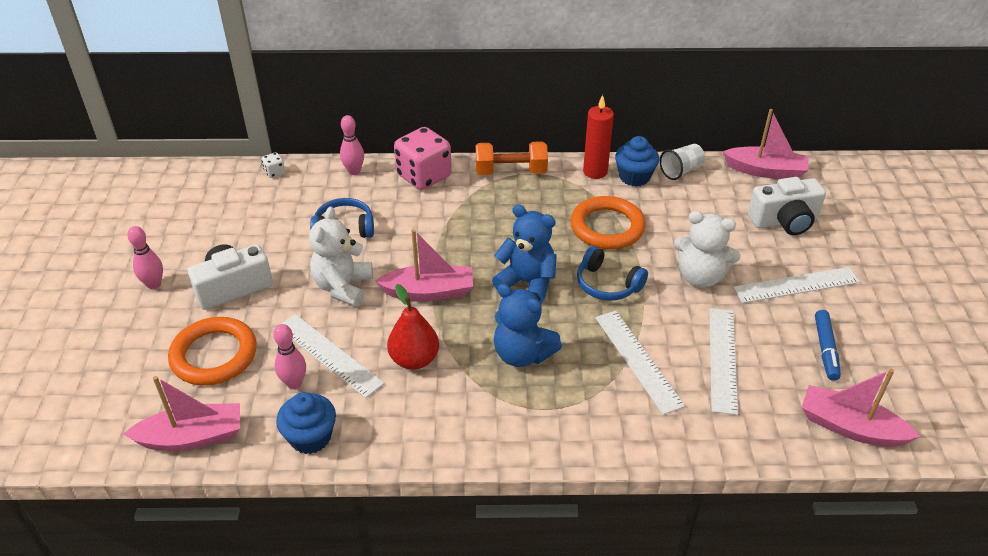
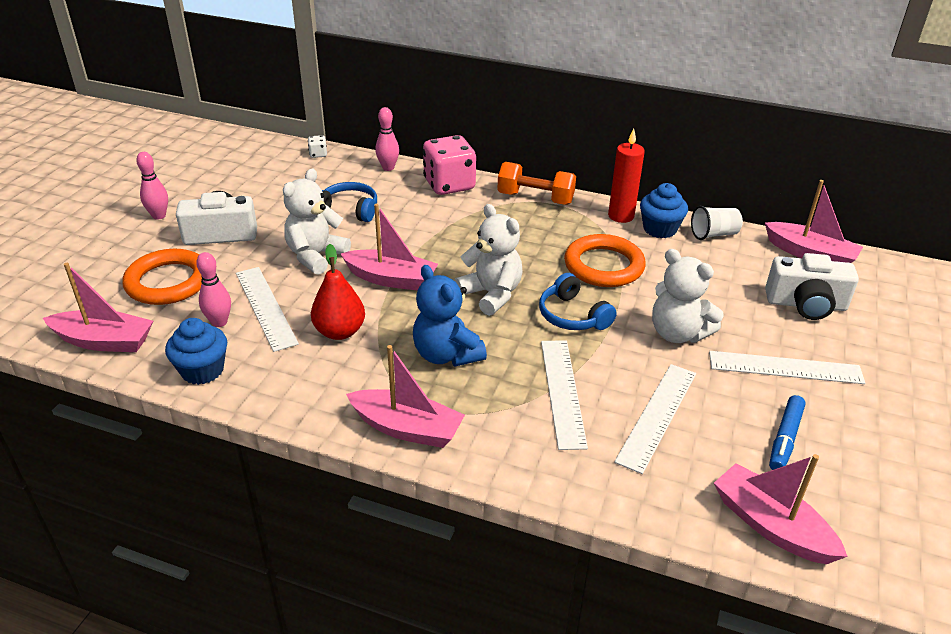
camera: 20 degrees right, 5 degrees down
(527, 283) = (491, 294): blue teddy bear -> white teddy bear
(529, 435) = (407, 428): none -> pink boat

